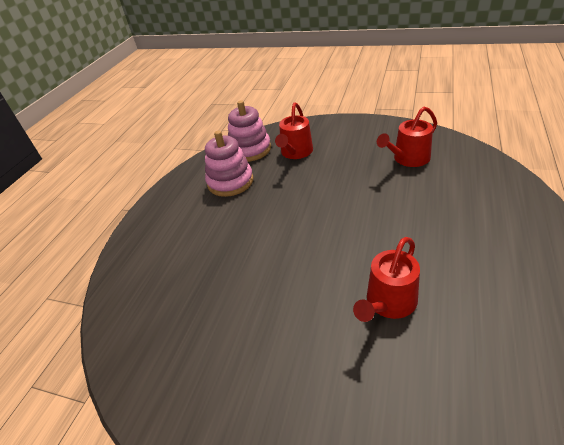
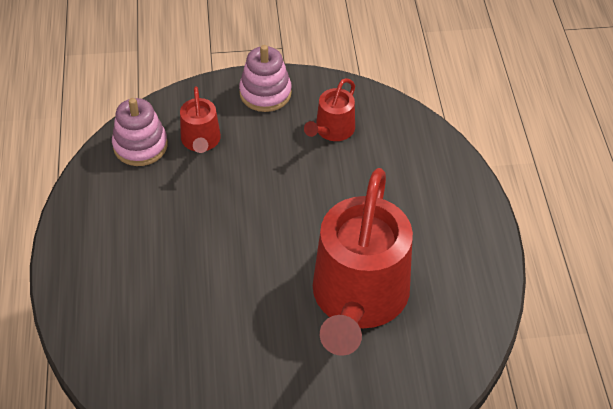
camera: 30 degrees left, 10 degrees up
(230, 182) = (141, 198): pink stacking toy -> pink stacking toy (265, 93)
(388, 302) = (358, 298): red watering can -> red watering can, size x2.20

